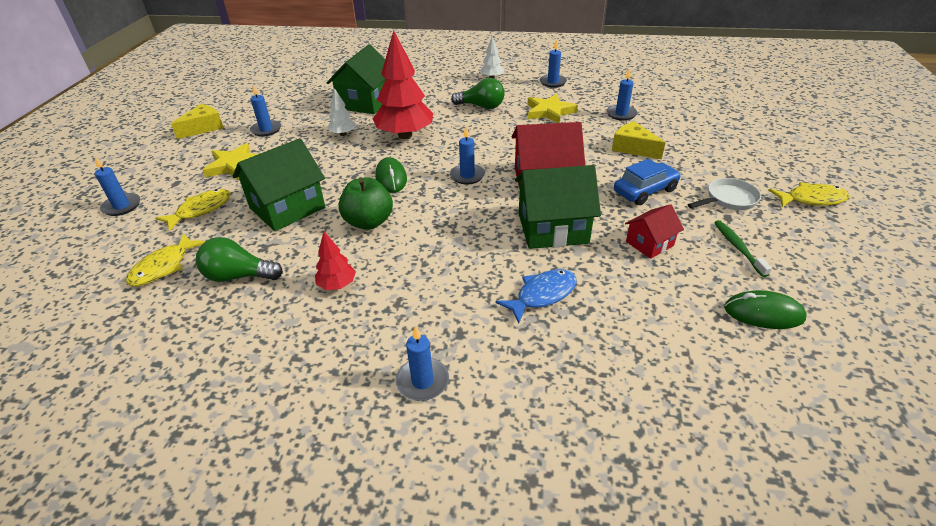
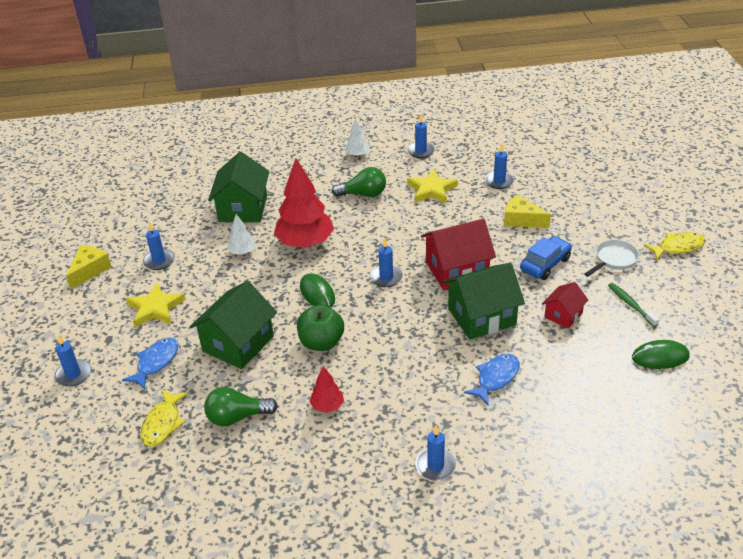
camera: 15 degrees left, 0 degrees up
(200, 210) = (156, 362): yellow fish -> blue fish

